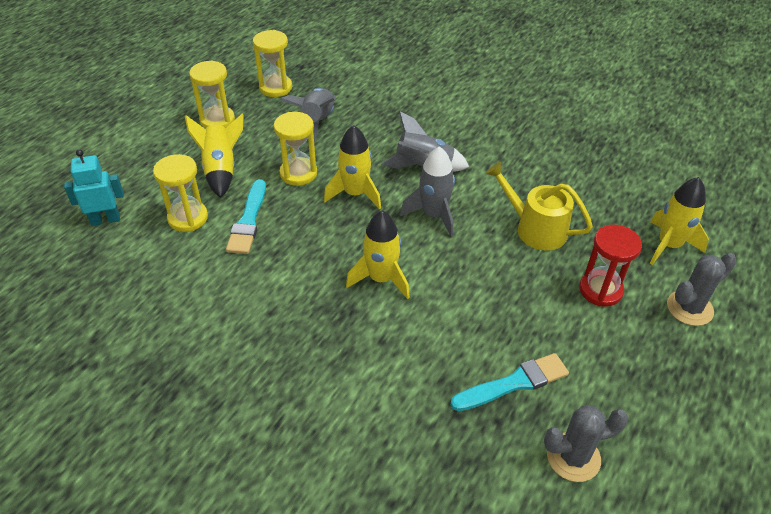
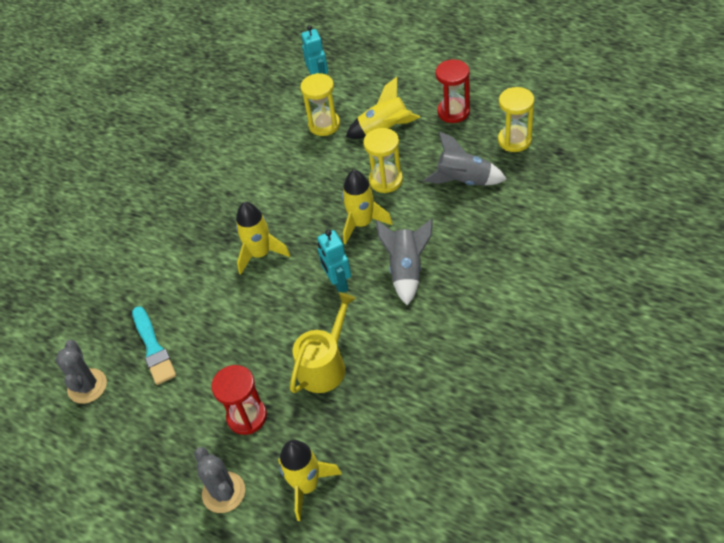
camera: 95 degrees right, 5 degrees up
(217, 120) = (453, 112): yellow hourglass -> red hourglass
(248, 220) = (323, 160): turquoise brush -> none
(433, 215) = (338, 283): grey rocket -> turquoise robot

